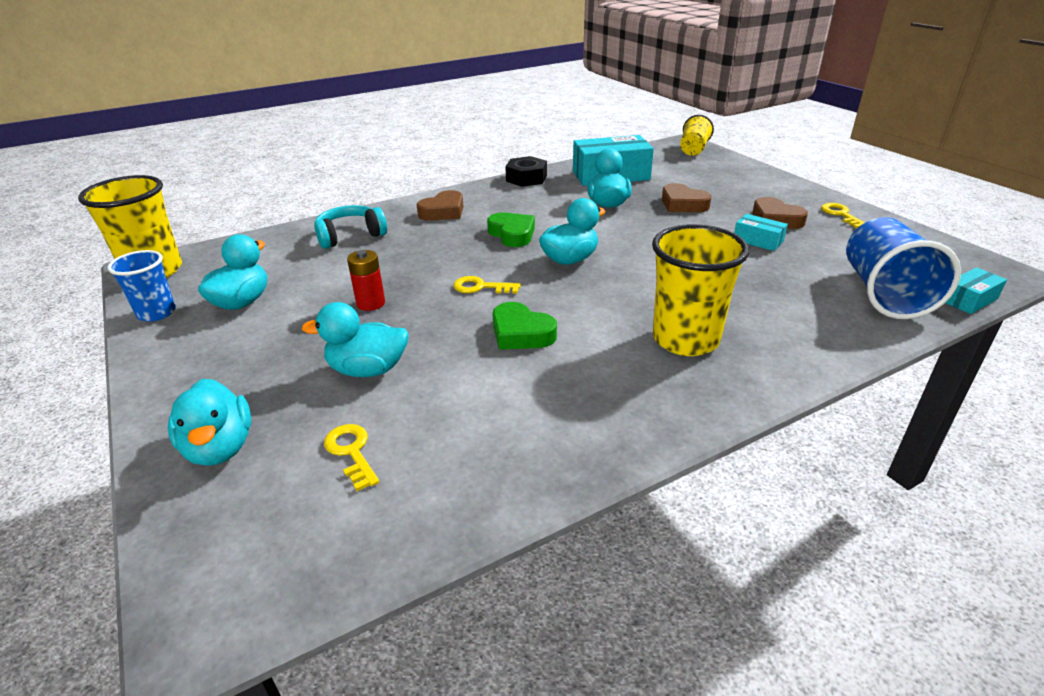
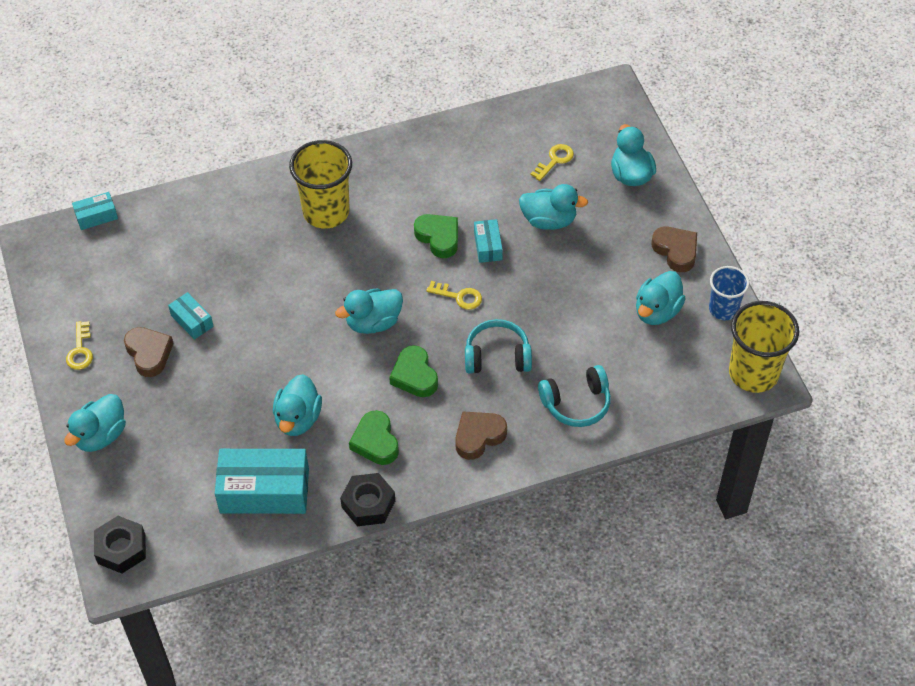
camera: 170 degrees left, 20 degrees up
(351, 452) = (555, 160): yellow key -> yellow key turned 120 degrees counterclockwise
(371, 303) = (550, 291): red battery -> none
(431, 253) = (497, 356): none -> turquoise headphones
(453, 333) = (488, 246): none -> turquoise box
(533, 201) = (375, 442): none -> green heart
(683, 204) = (220, 402): brown heart -> brown heart (676, 251)
(693, 150) = (121, 549): yellow cup -> black nut
(764, 182) = (100, 435): none -> turquoise duck
(884, 293) = (149, 234): blue cup -> none

